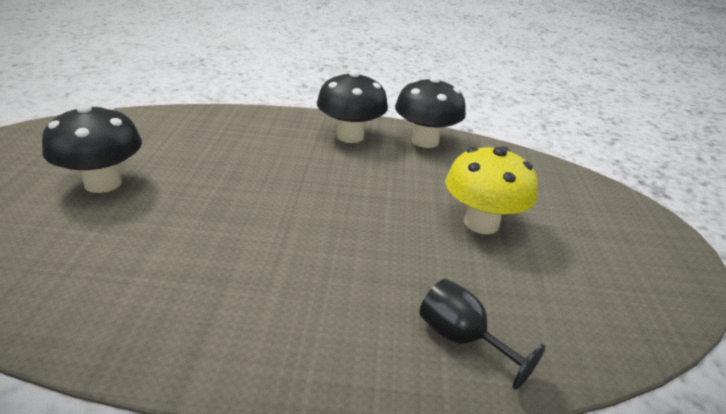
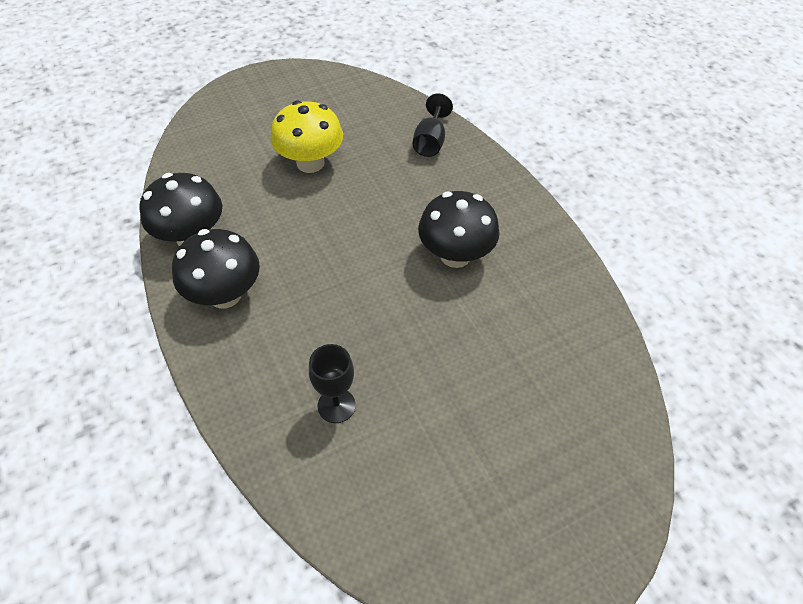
camera: 120 degrees left, 20 degrees up
(103, 183) = (468, 413): black mushroom -> black mushroom (455, 255)
(201, 141) = (336, 405): none -> black goblet

